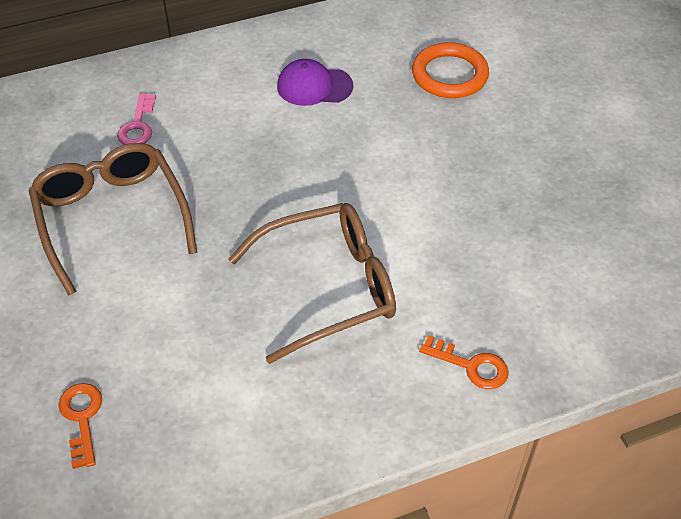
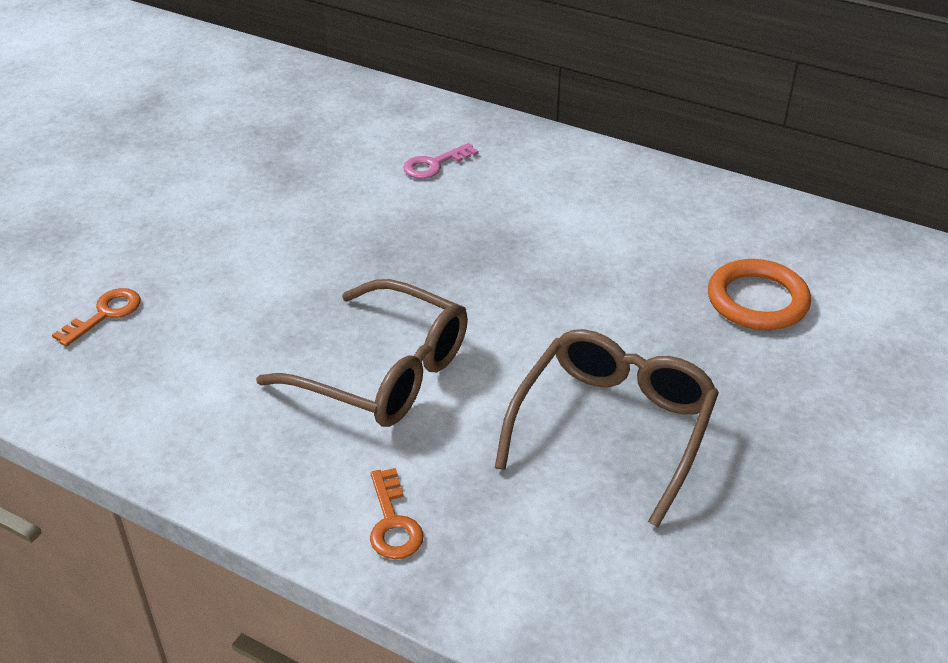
camera: 50 degrees right, 10 degrees down
(111, 217) = (320, 210): brown glasses -> brown glasses (613, 427)
(314, 86) = (614, 227): purple cap -> none

